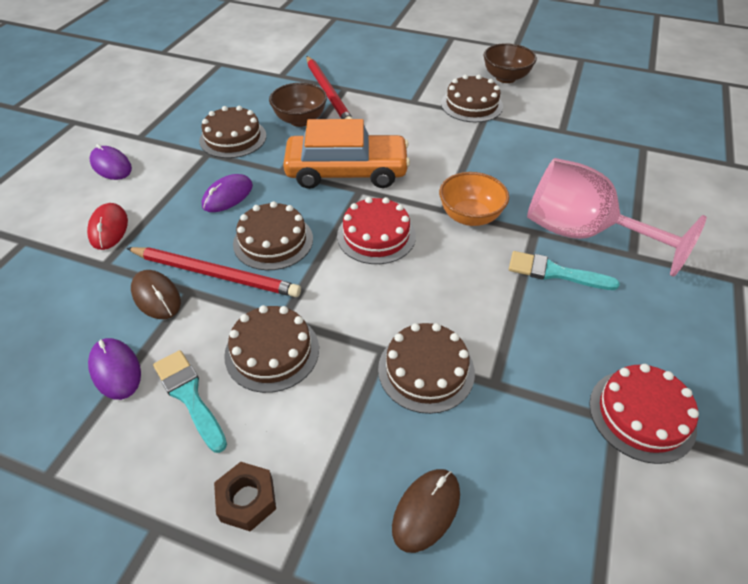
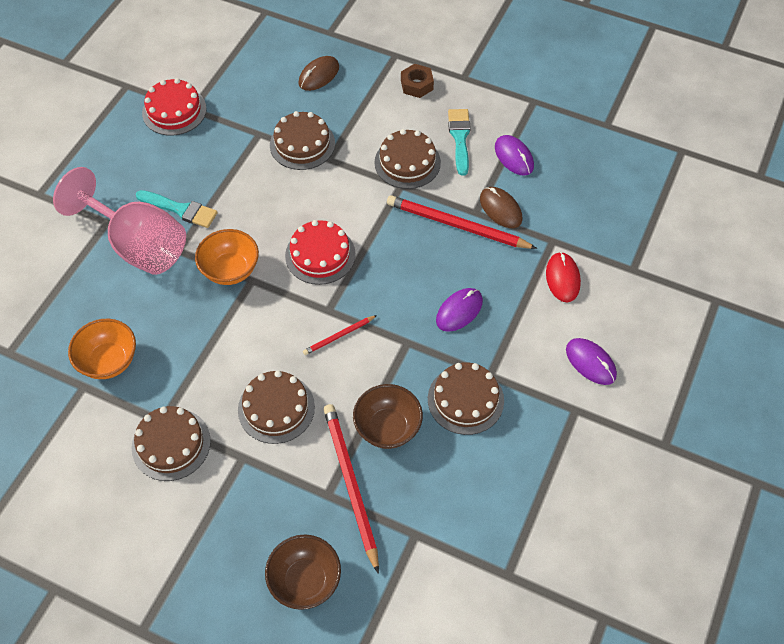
camera: 175 degrees left, 10 degrees up
(189, 396) = (460, 138): turquoise brush -> turquoise brush turned 150 degrees counterclockwise
(273, 241) = (411, 255): brown cake -> brown cake (276, 408)
(347, 172) = (339, 336): orange car -> red pencil
(505, 78) = (103, 503): brown bowl -> brown bowl (305, 580)
(551, 145) = (109, 361): none -> orange bowl

